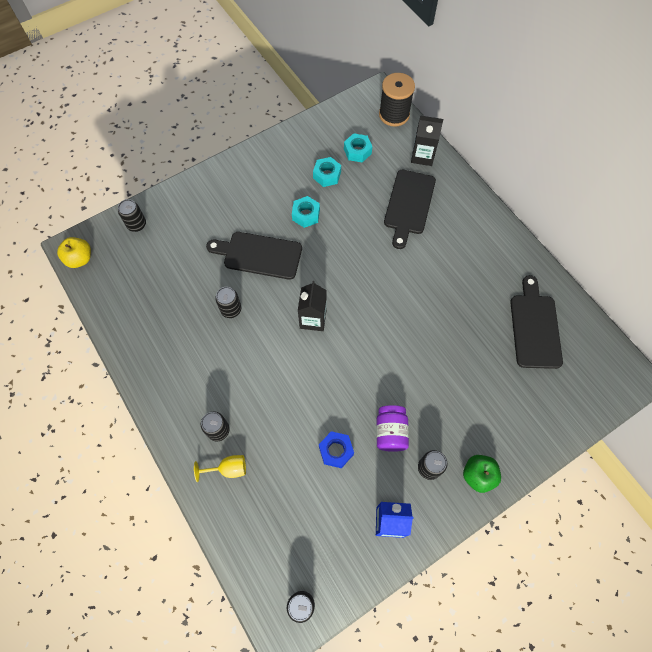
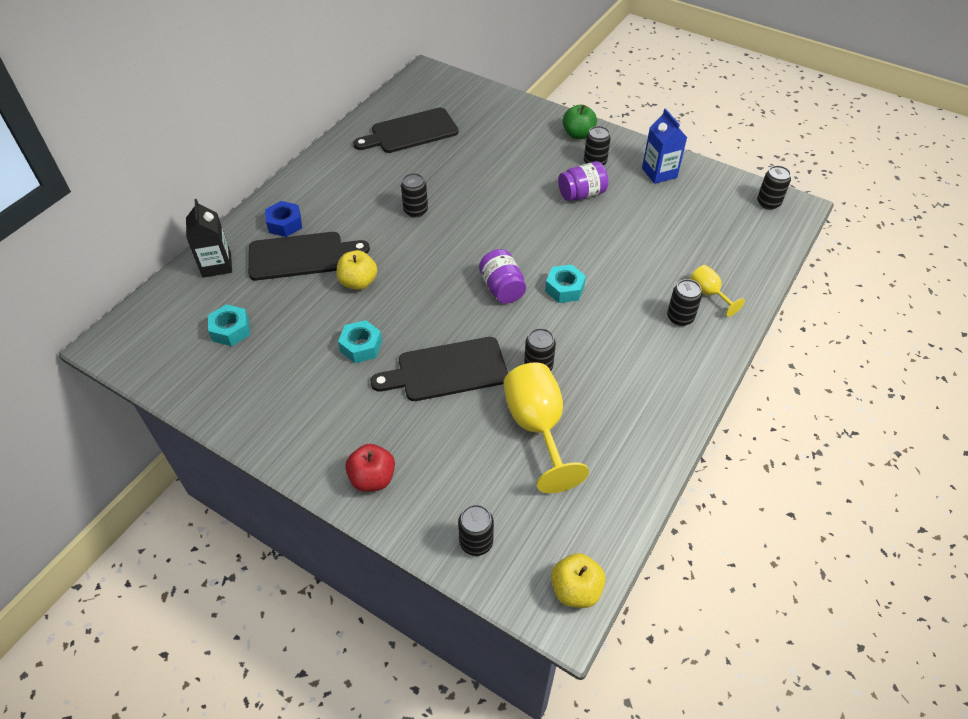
camera: 115 degrees left, 15 degrees down
(186, 287) = (537, 427): none -> yellow goblet
(206, 191) = (372, 478): none -> red apple
(259, 255) = (447, 370): black cutting board -> black cutting board turned 90 degrees clockwise
(313, 319) = (502, 288): black carton -> purple jar
(327, 175) = (285, 348): turquoise nut -> turquoise nut (564, 288)
(336, 451) = (628, 224): blue nut -> blue nut (285, 224)
(365, 231) = (358, 282): none -> yellow apple
(394, 114) = (149, 313): black spool -> none
(426, 293) = (415, 210): none -> black can

